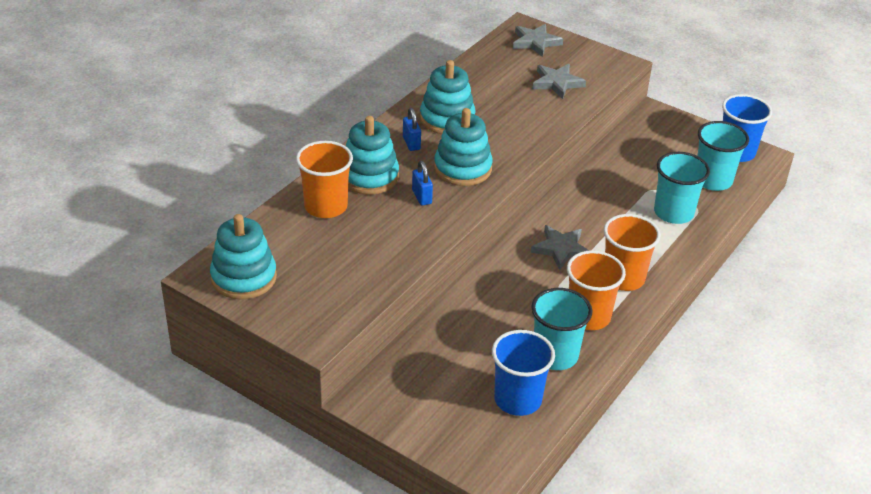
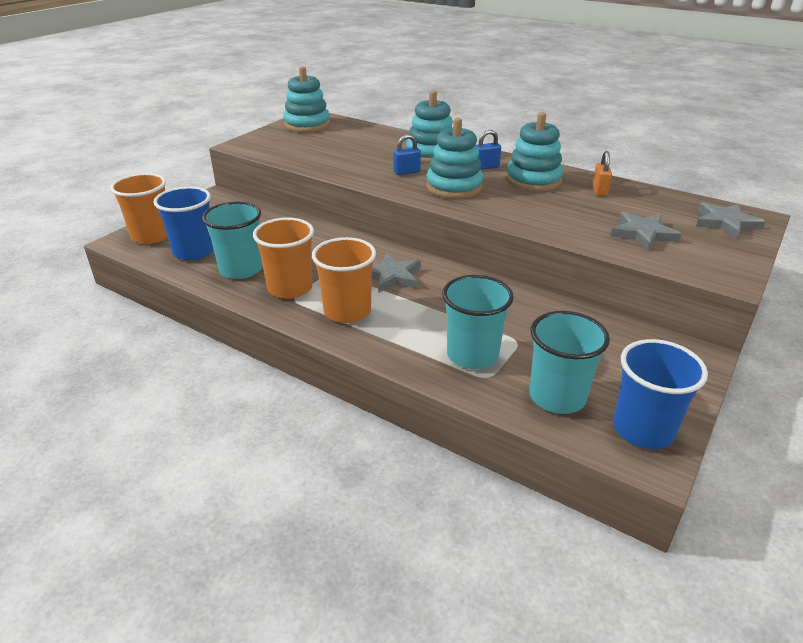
camera: 90 degrees right, 5 degrees down
(326, 206) = (388, 142): orange cup -> orange cup (151, 236)
(473, 87) = (599, 191): none -> orange padlock

